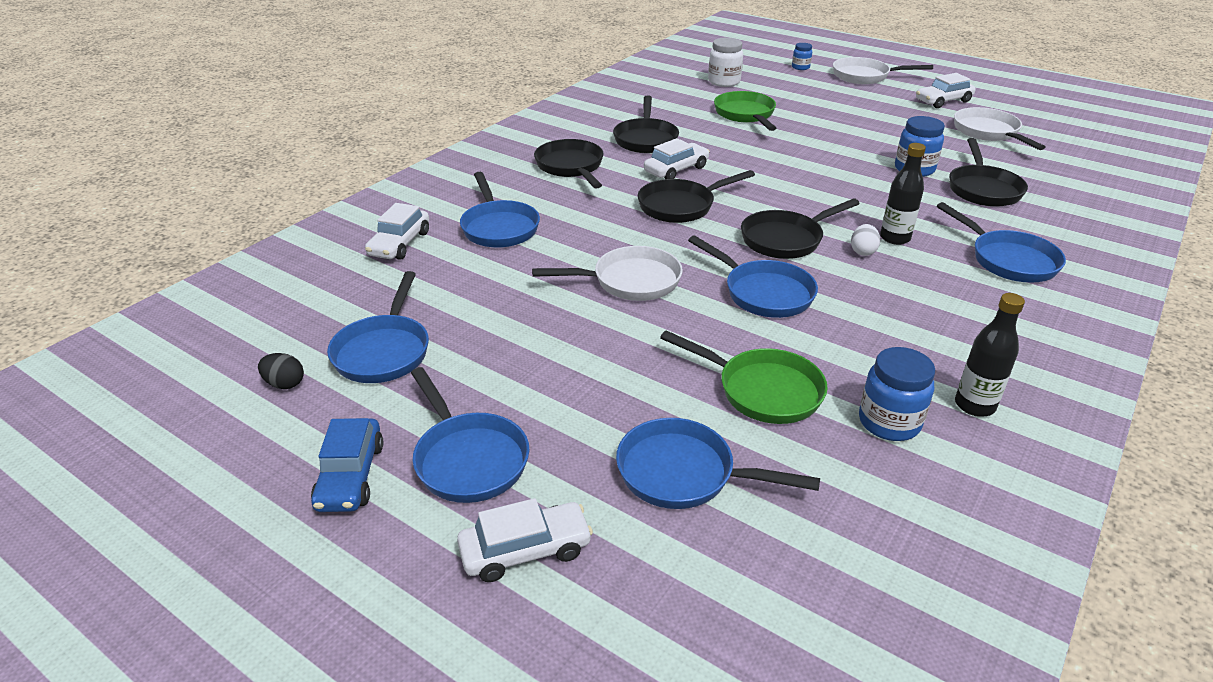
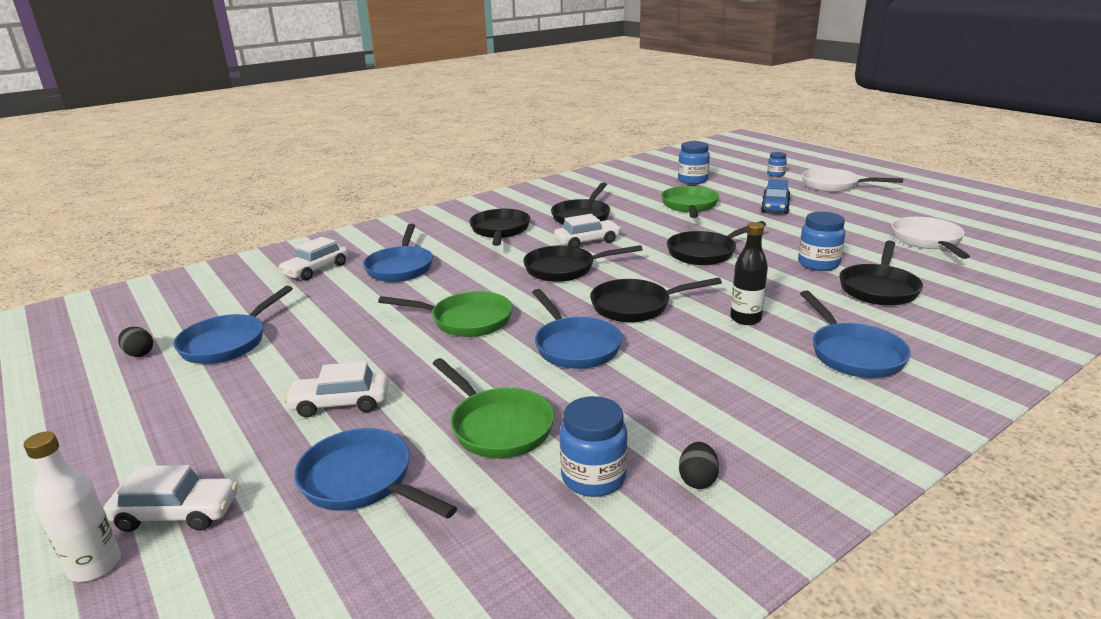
camera: 20 degrees right, 10 degrees down
(350, 476) = (114, 427): blue car -> blue car (775, 207)
(468, 459) = (207, 432): blue pan -> none
(494, 624) = (95, 566): none -> white bottle
(630, 281) = (466, 320): white pan -> green pan
(724, 82) = (692, 180): white jar -> blue jar
(803, 169) = (705, 252): none -> black pan
(862, 251) = (702, 326): white egg -> none
(943, 101) = (899, 211): white car -> white car (340, 403)
(974, 405) = (697, 480): black bottle -> black egg

